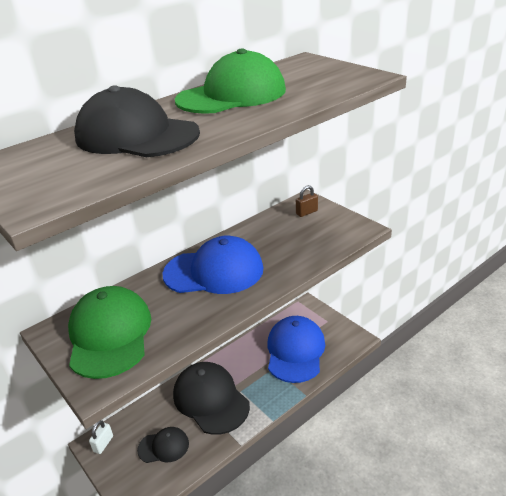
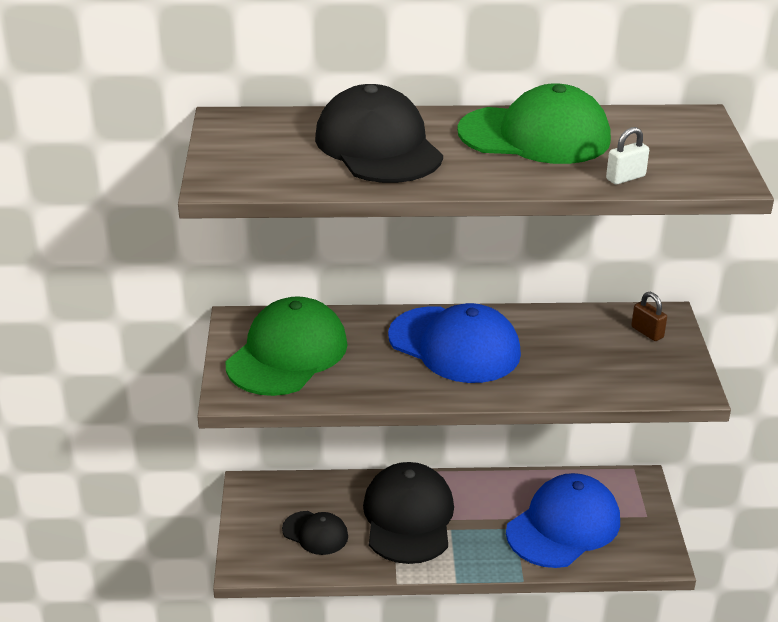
camera: 35 degrees right, 0 degrees up
(103, 444) = (258, 492): white padlock -> white padlock (625, 178)
(306, 212) = (647, 332): brown padlock -> brown padlock turned 45 degrees clockwise

